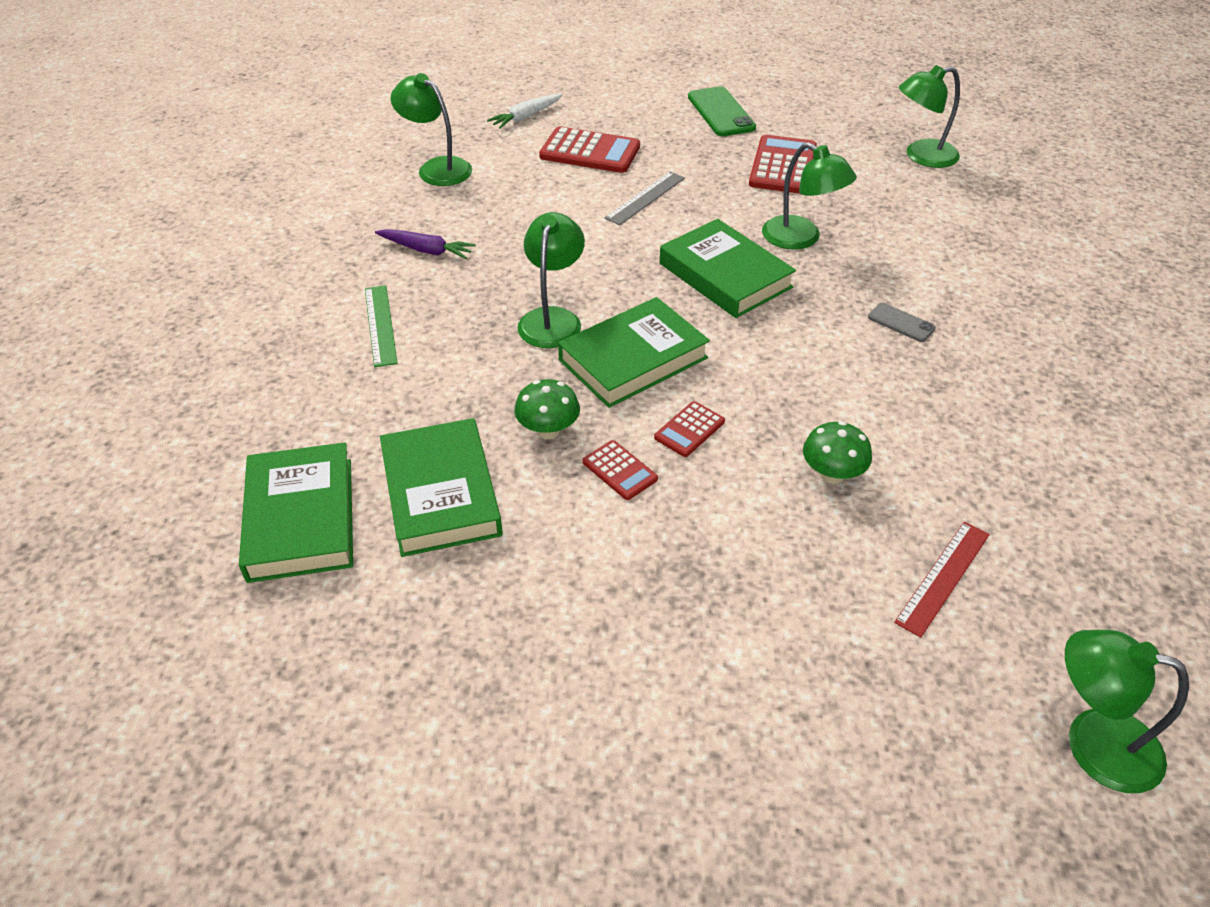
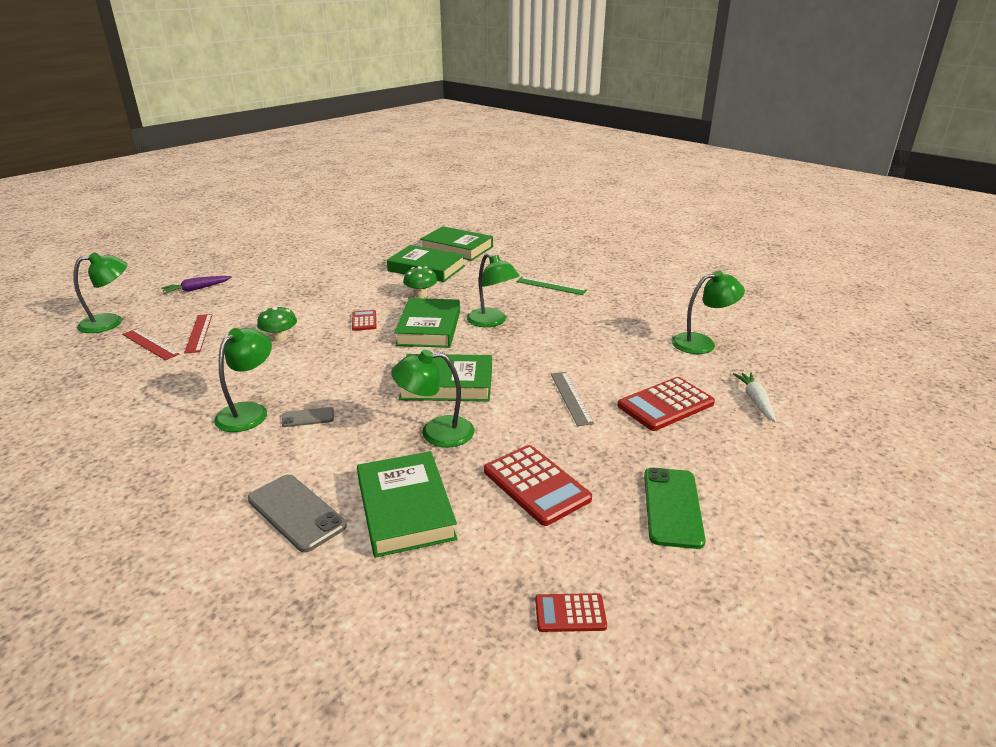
camera: 130 degrees right, 15 degrees down
(426, 250) = (603, 312): purple carrot -> purple carrot (197, 289)
(619, 470) = (373, 299): red calculator -> red calculator (570, 613)
(721, 112) = (672, 507): green phone -> green phone turned 75 degrees clockwise
(894, 204) = (405, 509): none -> green book
(921, 156) = (441, 591): green lamp -> green lamp (249, 411)
(980, 246) = (296, 512): none -> grey phone
(1035, 601) = (150, 344): none -> red ruler

